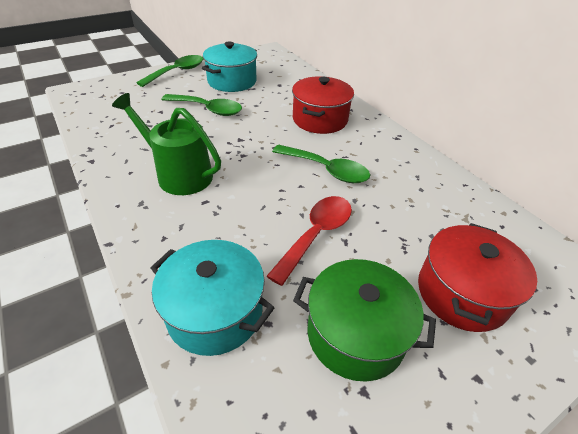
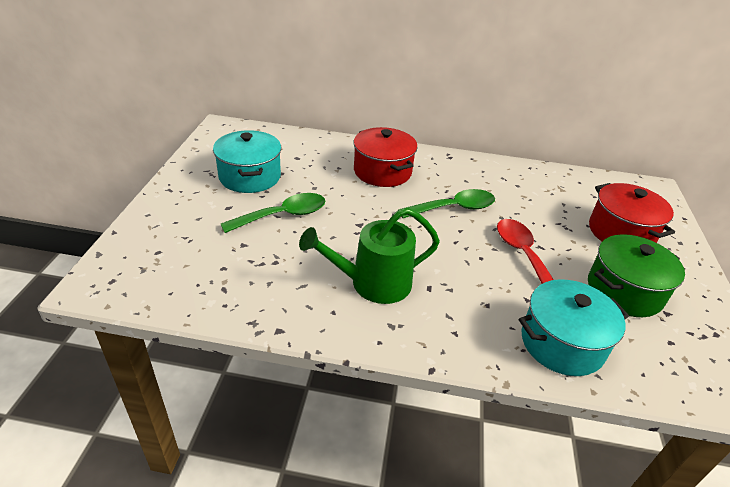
camera: 50 degrees left, 5 degrees down
(177, 72) = (174, 196): green spoon -> none

